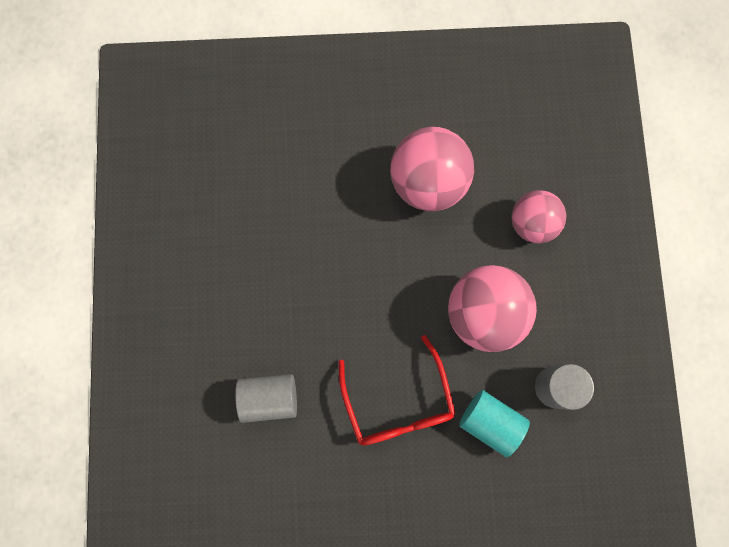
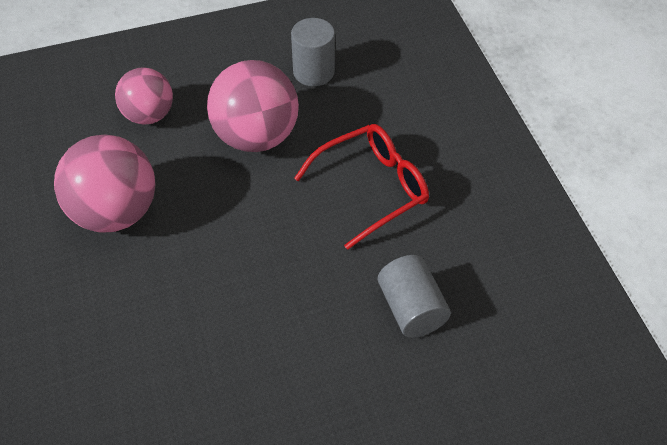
camera: 105 degrees left, 25 degrees down
(490, 422) = (365, 112): turquoise cylinder -> none

